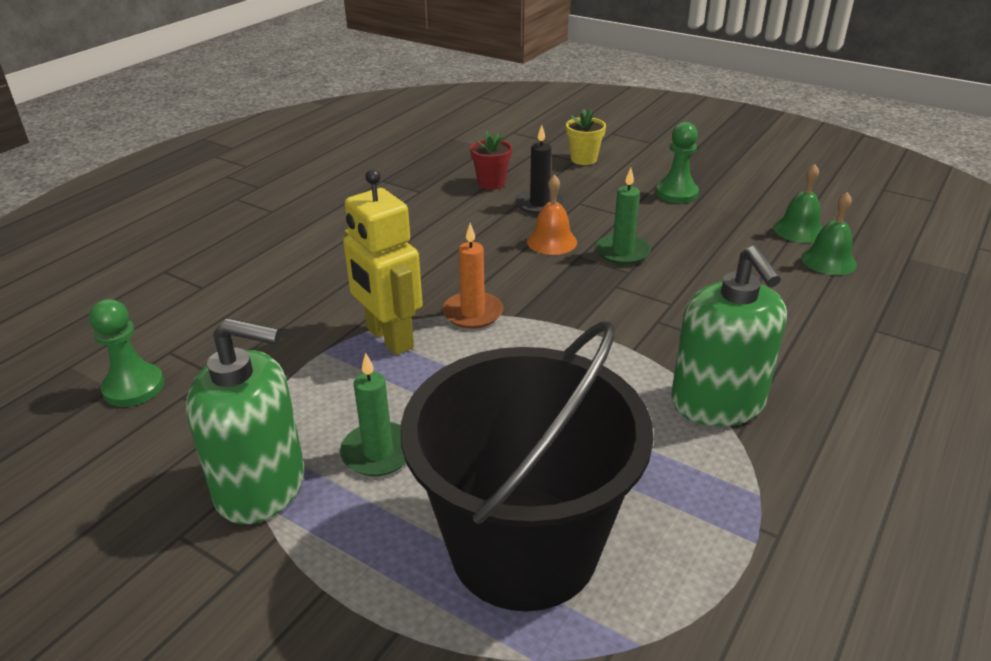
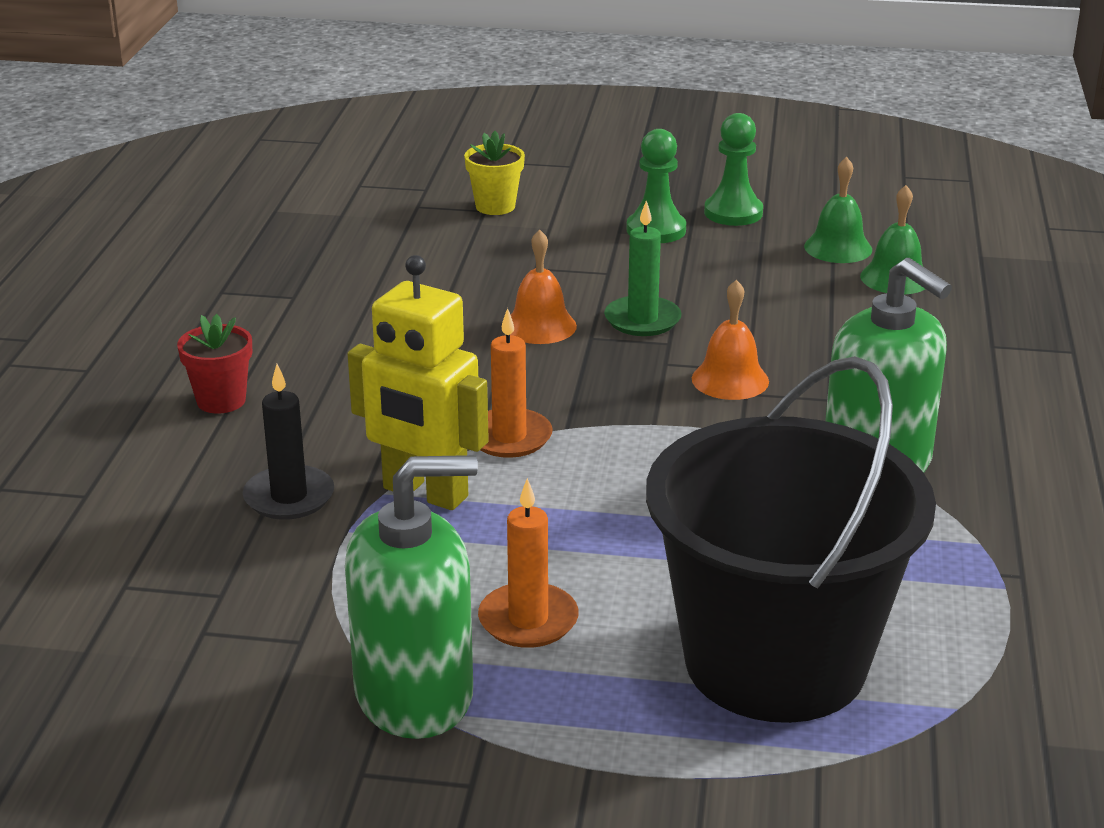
camera: 25 degrees left, 5 degrees down
(133, 387) = (119, 640): green pawn -> green pawn (733, 213)
(378, 452) = (528, 620): green candle -> orange candle
(491, 183) = (390, 265): red flower pot -> red flower pot (221, 401)
(539, 204) = (483, 280): black candle -> black candle (289, 497)
(652, 308) = (730, 380): none -> orange bell

